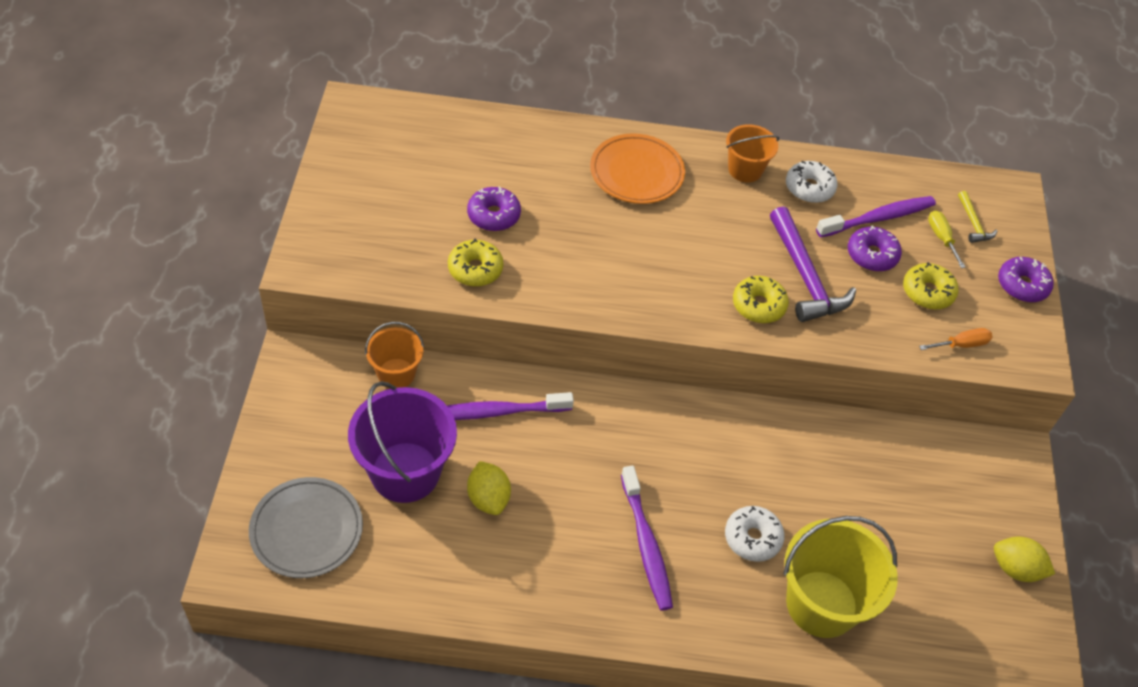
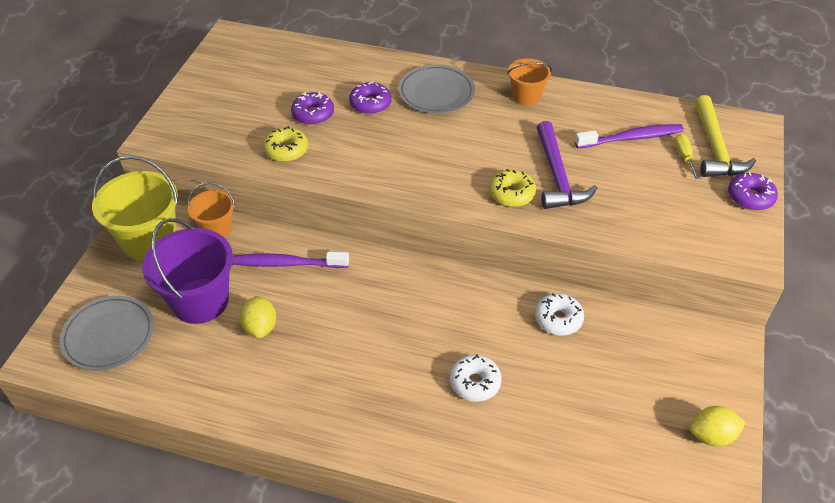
camera: 15 degrees right, 5 degrees down
(636, 172) = (436, 93): orange plate -> grey plate
(646, 544) = (381, 377): purple toothbrush -> none
(809, 188) = (577, 112): white donut -> white donut (558, 319)
(821, 604) = (523, 444): yellow bucket -> yellow bucket (149, 240)
(872, 255) = (619, 164): purple donut -> purple donut (370, 104)
(927, 292) = (663, 196): yellow donut -> none
(961, 344) = (685, 238): orange screwdriver -> none
(973, 223) = (715, 147): yellow hammer -> yellow hammer, size x2.06
(1015, 569) = (711, 436): yellow lemon -> yellow lemon turned 45 degrees counterclockwise

